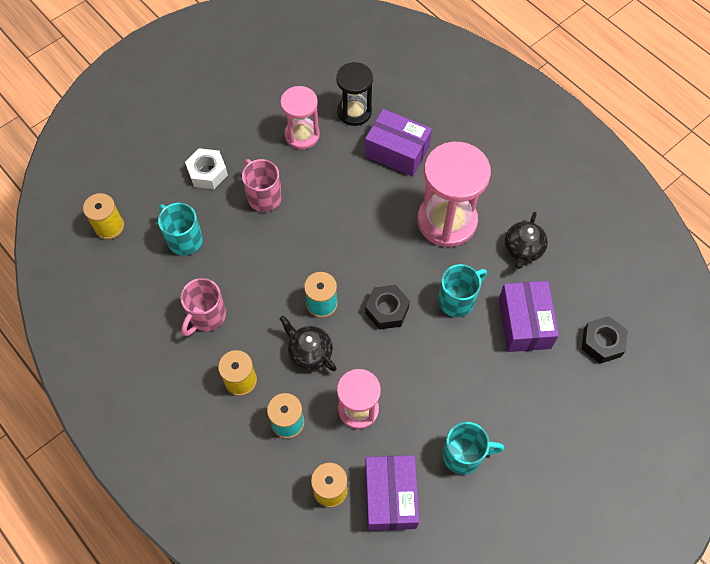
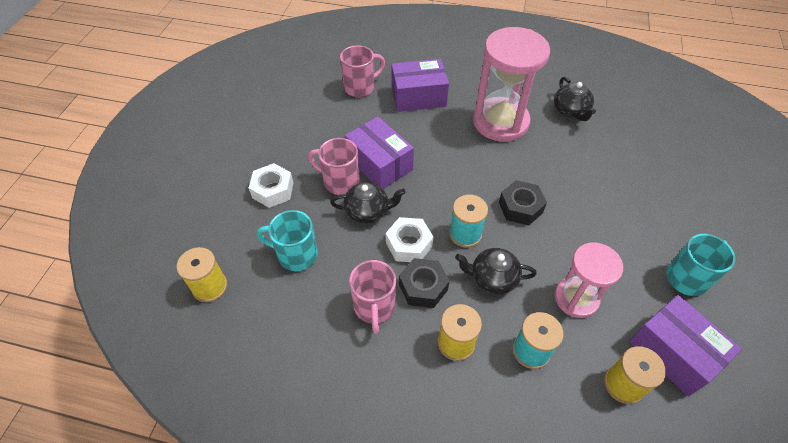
camera: 35 degrees left, 10 degrees down
(264, 236) = (368, 211): none -> black teapot
(271, 284) = (409, 244): none -> white nut
(302, 135) = (332, 122): pink hourglass -> none
(354, 112) = (360, 87): black hourglass -> pink mug
(457, 300) = (563, 169): turquoise mug -> none
(524, 323) = (623, 157): purple box -> purple box (379, 164)
(602, 342) = (684, 139): black nut -> black nut (423, 287)

